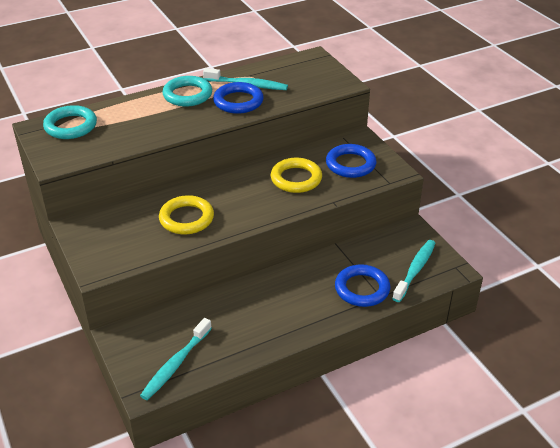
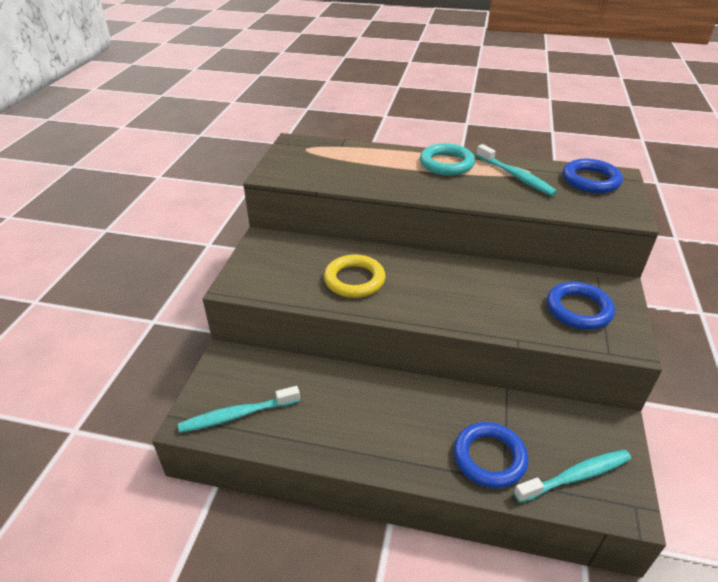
camera: 40 degrees right, 0 degrees up
(70, 126) = (319, 151): turquoise ring -> none
(238, 101) = (489, 188): blue ring -> blue ring (590, 180)
(296, 179) = (500, 295): yellow ring -> none

